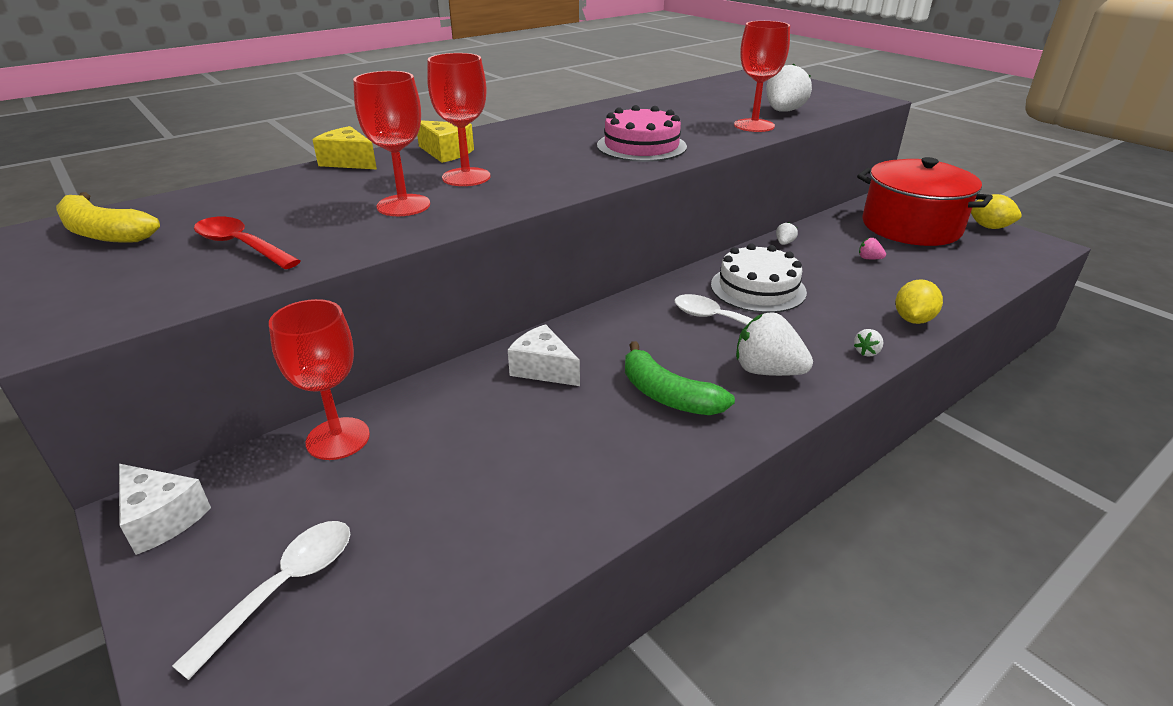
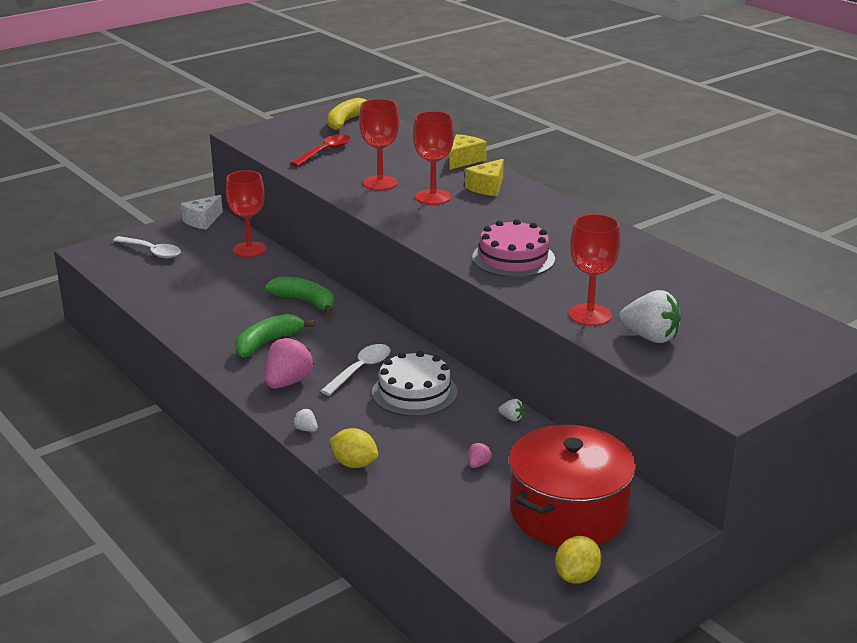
camera: 90 degrees right, 5 degrees down
(543, 369) = (305, 301): white cheese -> green banana
(767, 371) = (288, 382): white strawberry -> pink strawberry

